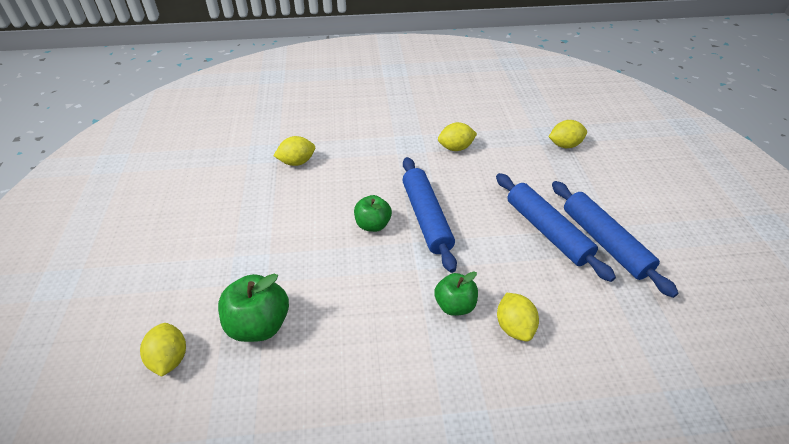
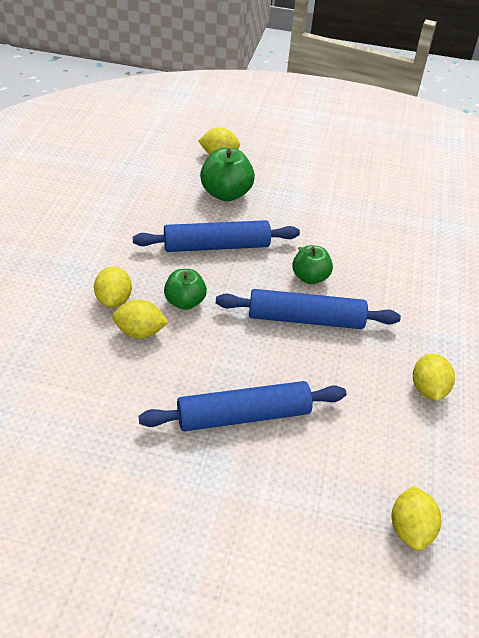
camera: 105 degrees right, 0 degrees up
(297, 162) = (427, 246): yellow lemon -> yellow lemon (114, 300)
(604, 242) = (201, 465): blue rolling pin -> blue rolling pin (216, 246)

